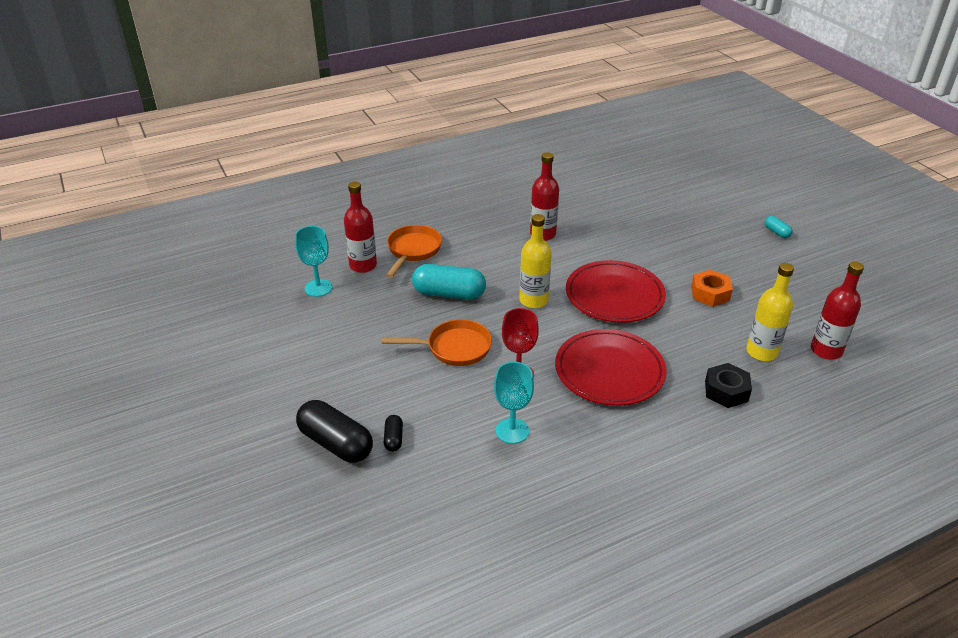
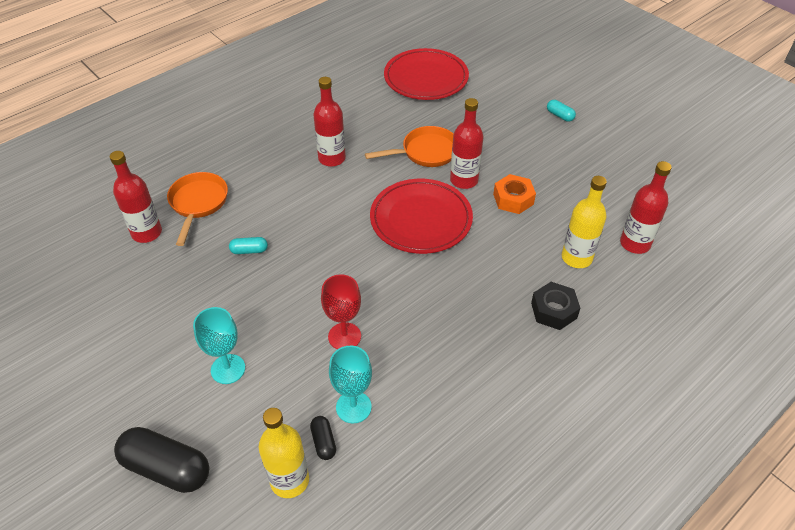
camera: 15 degrees left, 10 degrees up
(318, 288) = (102, 271): turquoise goblet -> turquoise goblet (228, 369)
(393, 439) = (230, 447): black capsule -> black capsule (323, 442)
(449, 294) = (249, 250): turquoise capsule -> turquoise capsule, size x0.48
(454, 348) = (269, 317): orange pan -> orange pan (425, 152)
(533, 300) = (340, 241): yellow bottle -> yellow bottle (289, 480)
(609, 371) = (436, 311): red plate -> red plate (426, 78)
(665, 271) = (464, 180): none -> red bottle

